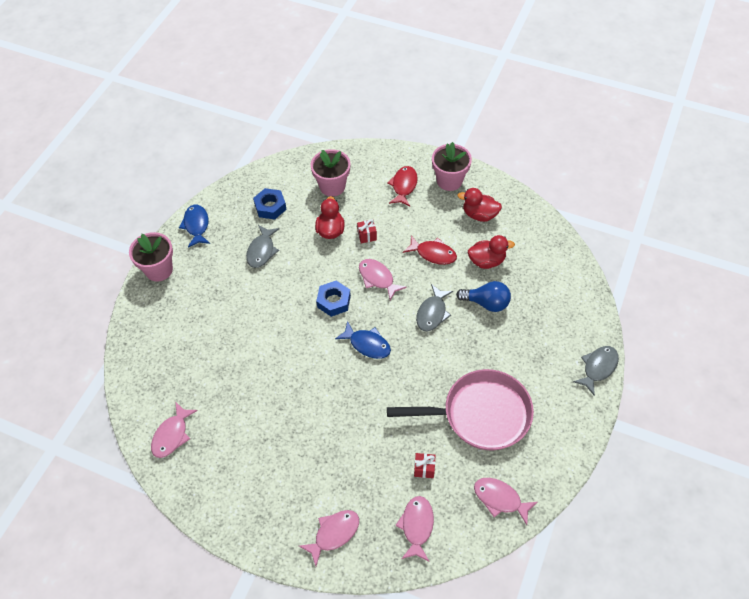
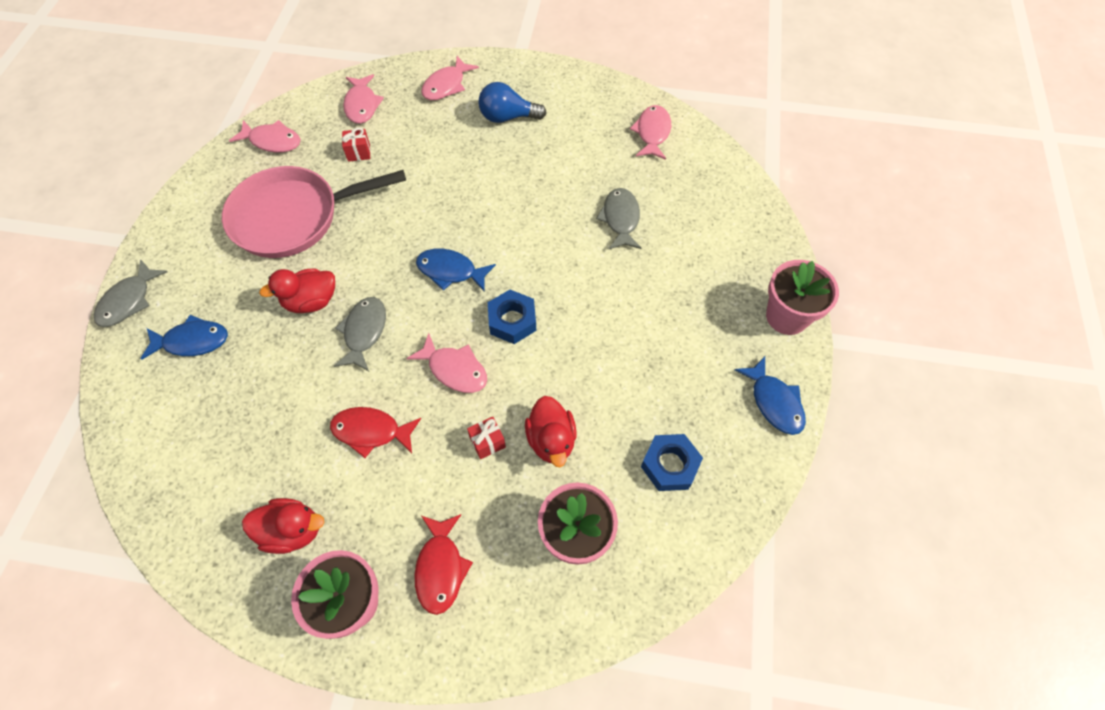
camera: 165 degrees right, 5 degrees up
(262, 251) = (649, 379): grey fish -> grey fish (620, 219)
(486, 261) = (281, 436): red duck -> red duck (311, 301)
(486, 303) = (283, 363): blue light bulb -> blue light bulb (507, 117)
(548, 329) = (192, 341): none -> blue fish

